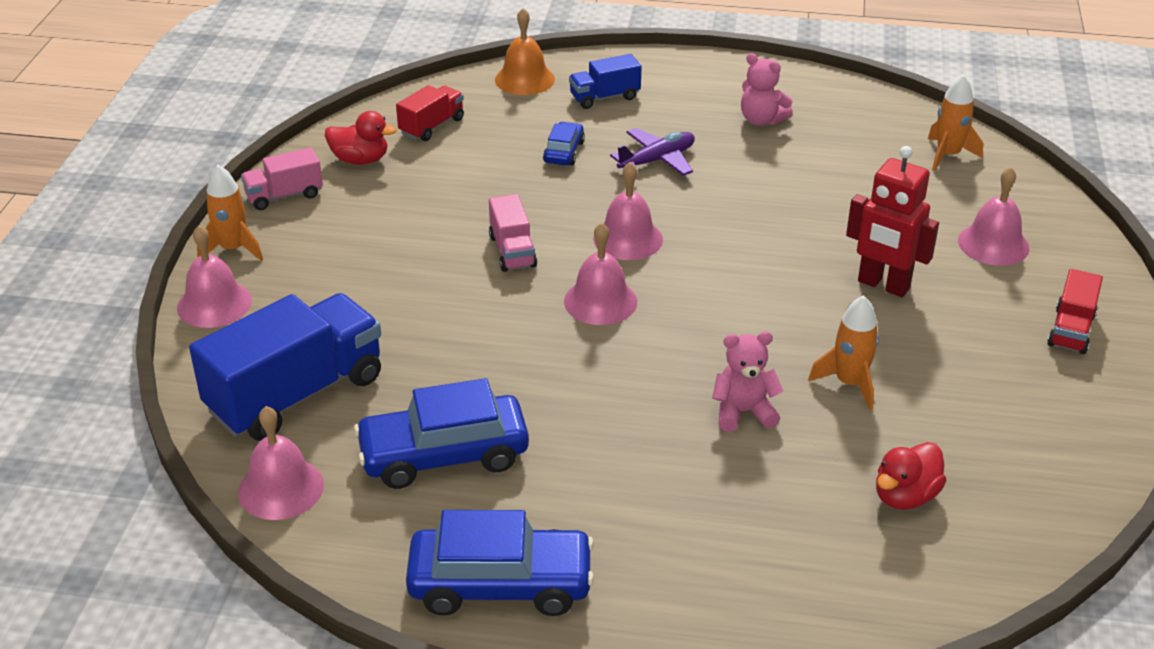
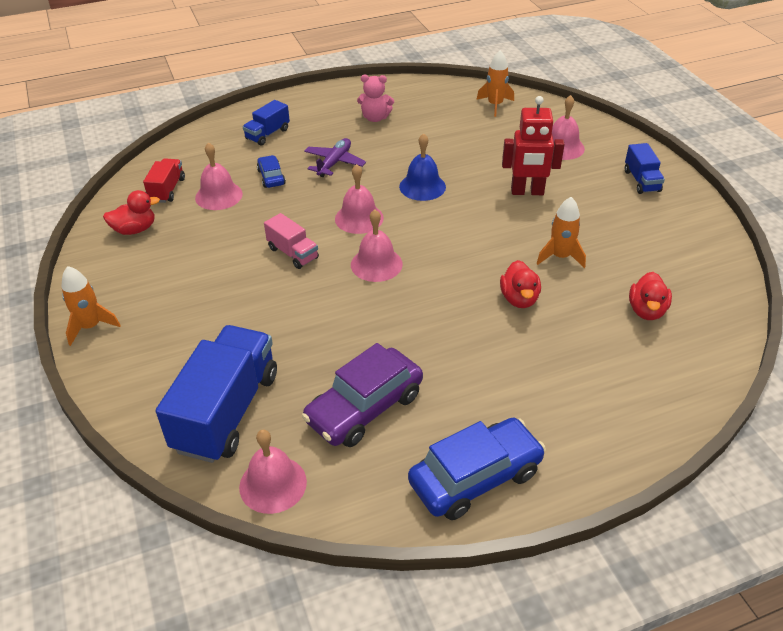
camera: 30 degrees left, 5 degrees up
(214, 304) = (109, 372): pink bell -> pink bell (218, 195)
(284, 195) = (98, 274): pink truck -> none
(443, 455) = (364, 408): blue car -> purple car
(524, 79) = (205, 139): orange bell -> none
(743, 412) = (519, 299): pink teddy bear -> red duck
(744, 228) = (422, 186): none -> blue bell
(1070, 330) = (641, 181): red truck -> blue truck

